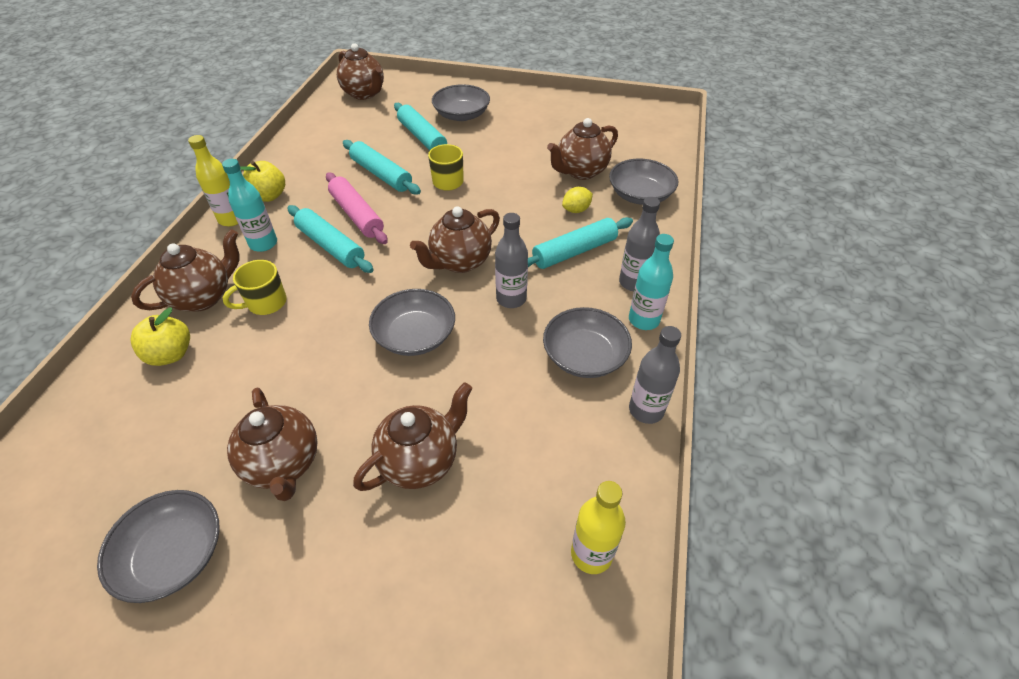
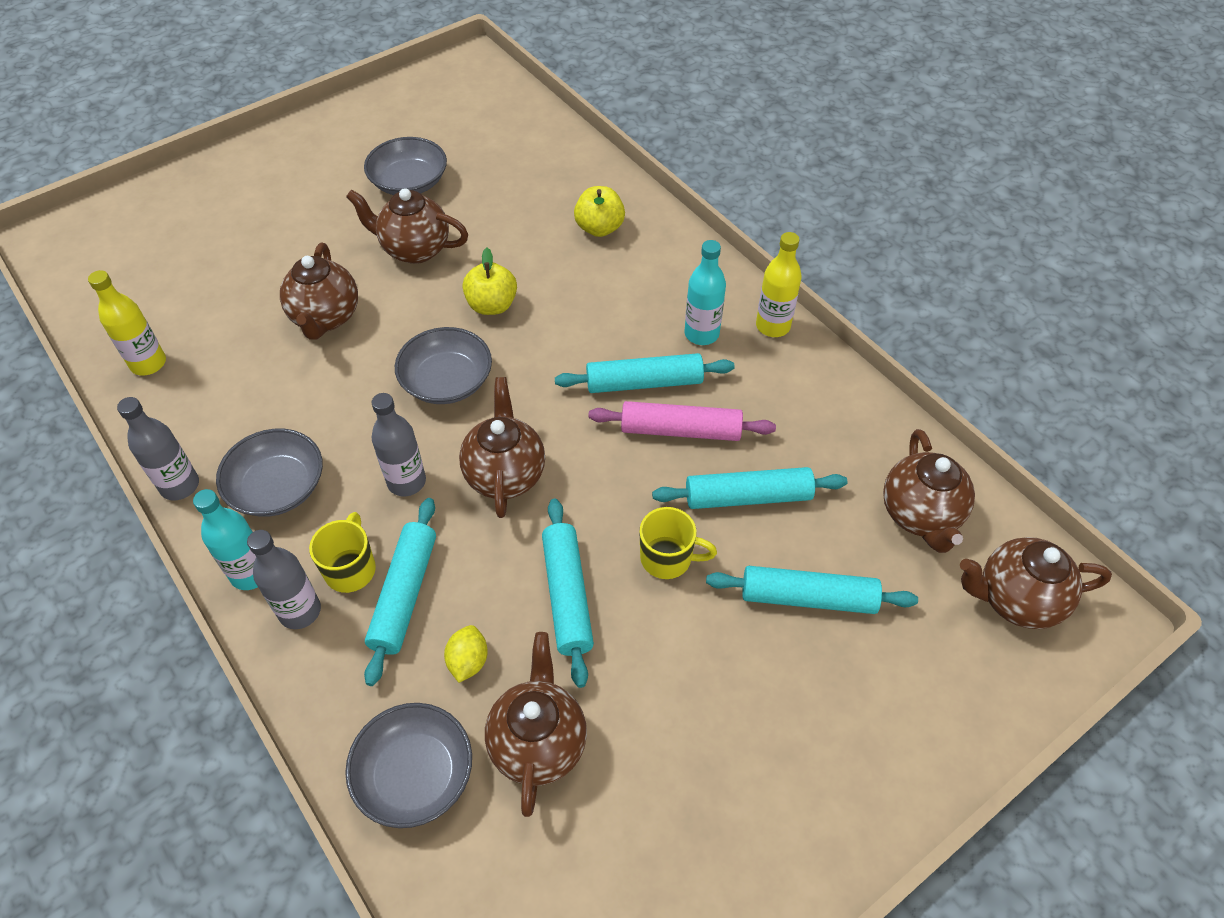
camera: 130 degrees right, 5 degrees up
(204, 297) = (656, 267): brown teapot -> brown teapot (920, 515)
(266, 303) = (604, 302): yellow mug -> yellow mug (351, 569)
(269, 196) = (794, 371): yellow apple -> yellow apple (492, 305)
(461, 115) = (838, 696): grey bowl -> none
(505, 200) = (567, 596): none -> turquoise rolling pin

